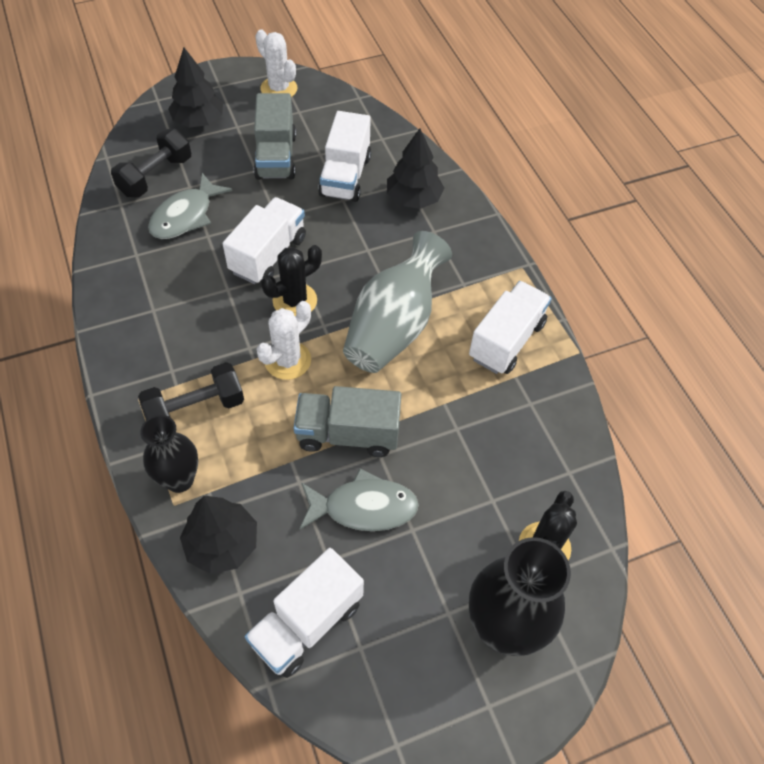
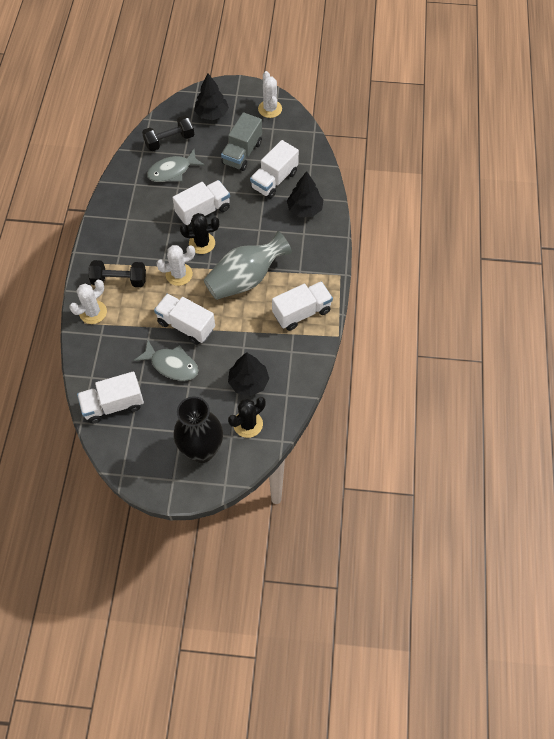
camera: 30 degrees right, 5 degrees up
(179, 479) = (93, 312): black vase -> white cactus
(222, 544) = (96, 351): black tree -> black tree (248, 382)
(348, 434) = (186, 325): grey truck -> white truck

